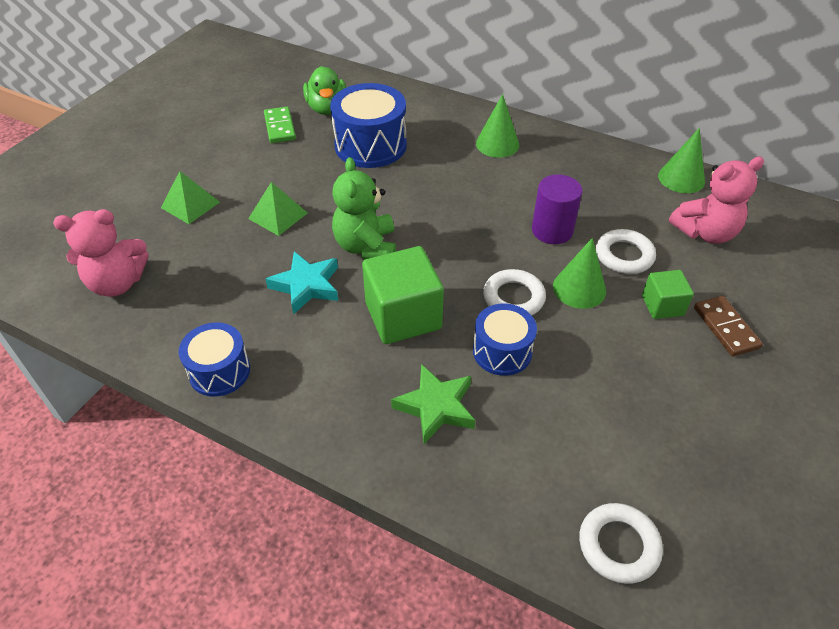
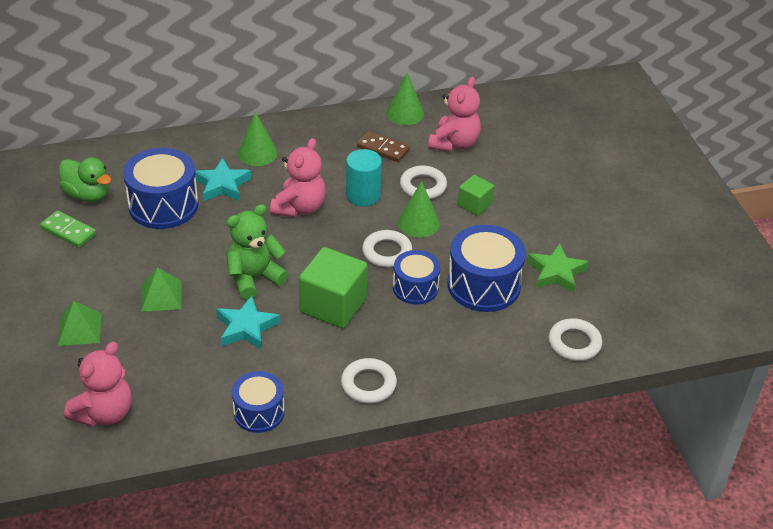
camera: 45 degrees left, 5 degrees down
(341, 418) = (368, 384): none -> white ring
(366, 246) = (254, 278): green teddy bear -> green teddy bear turned 105 degrees clockwise
(436, 154) = (222, 185): none -> turquoise star
(436, 407) = (414, 342): green star -> green star (556, 272)
(479, 208) = (299, 207): none -> pink teddy bear
(552, 230) = (363, 195): purple cylinder -> turquoise cylinder
(579, 397) = (483, 285): none -> blue drum
(725, 328) = (519, 197): brown domino -> brown domino (383, 149)

